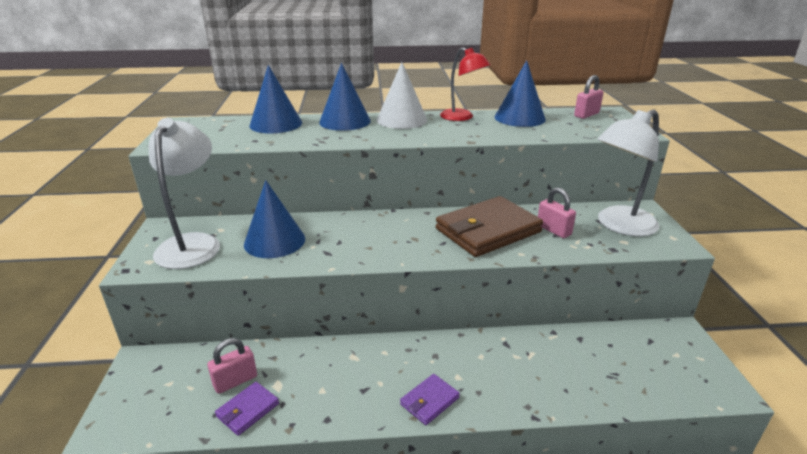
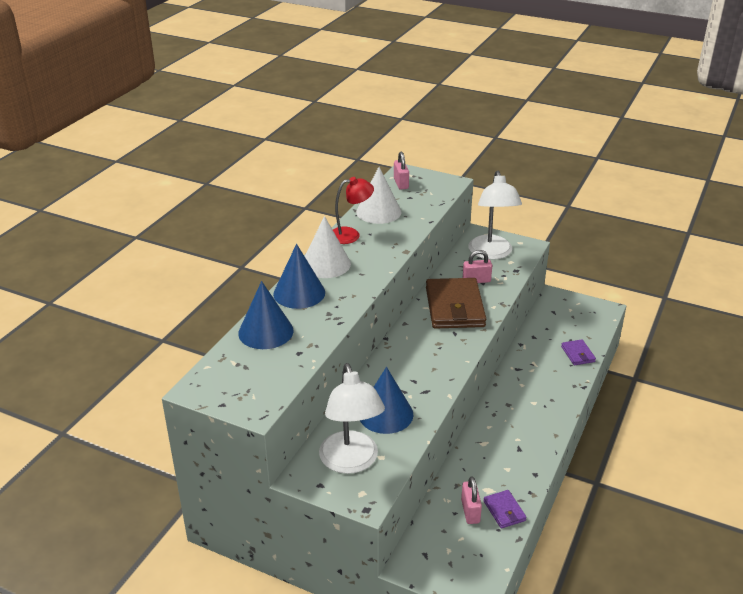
camera: 60 degrees left, 5 degrees up
(193, 243) = (351, 462): white lamp -> white lamp turned 135 degrees counterclockwise
(429, 401) = (547, 423): purple wallet -> purple wallet (577, 354)
(519, 118) = (378, 212): blue cone -> white cone

